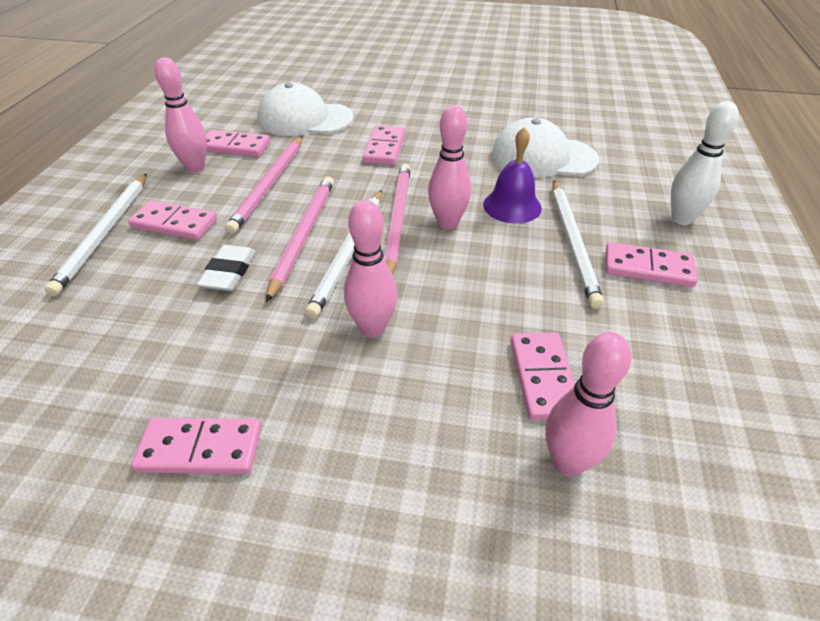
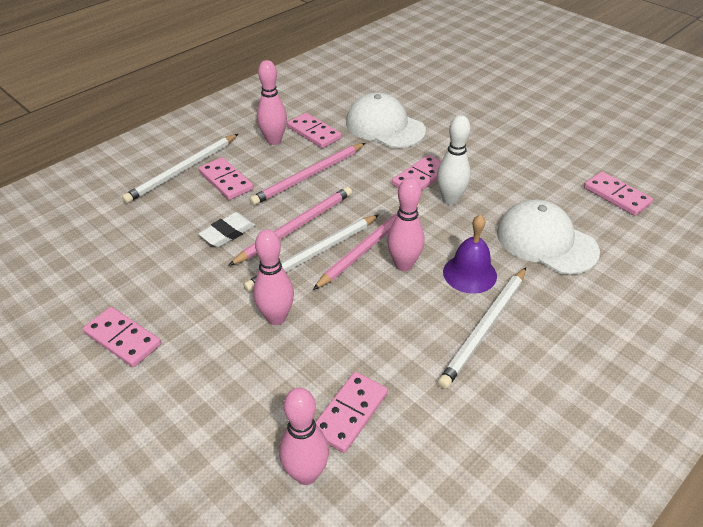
camera: 35 degrees right, 0 degrees up
(648, 268) = (524, 380): pink domino -> pink domino (616, 196)
(681, 219) = (608, 355): white bowling pin -> white bowling pin (450, 199)

